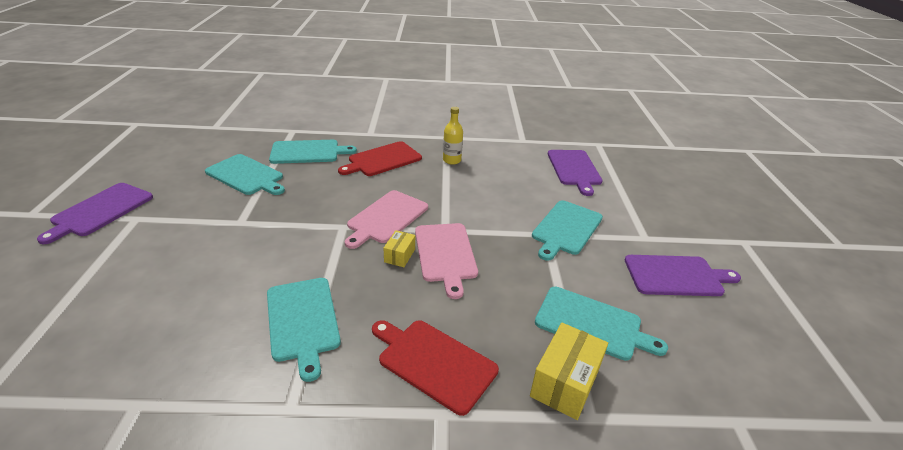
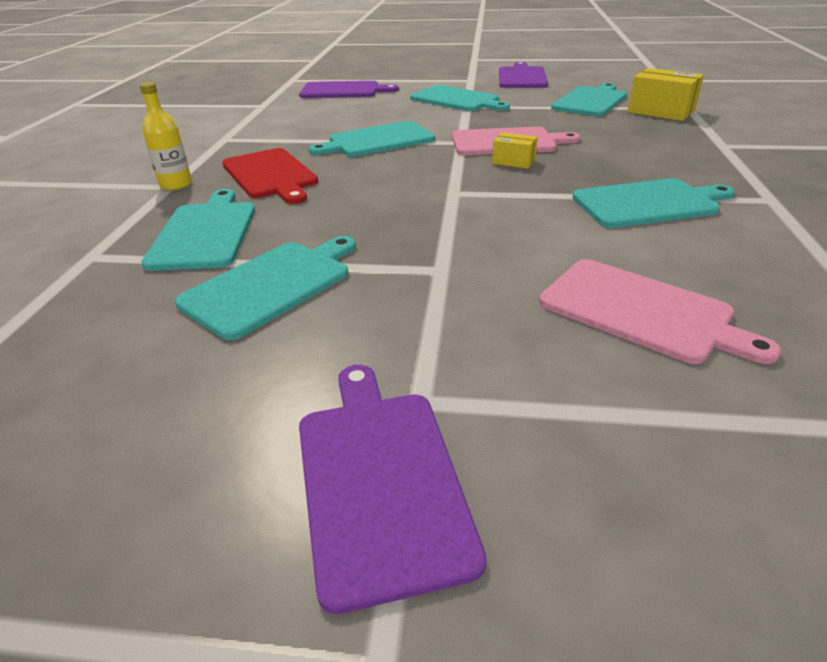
camera: 80 degrees left, 0 degrees up
(100, 211) = (379, 479): purple cutting board -> purple cutting board turned 135 degrees counterclockwise
(386, 218) = (434, 169): pink cutting board -> pink cutting board (641, 311)
(434, 362) = (669, 147): red cutting board -> none
(446, 192) = (377, 140): none -> turquoise cutting board
(452, 160) = (295, 137): yellow bottle -> yellow bottle (176, 185)

